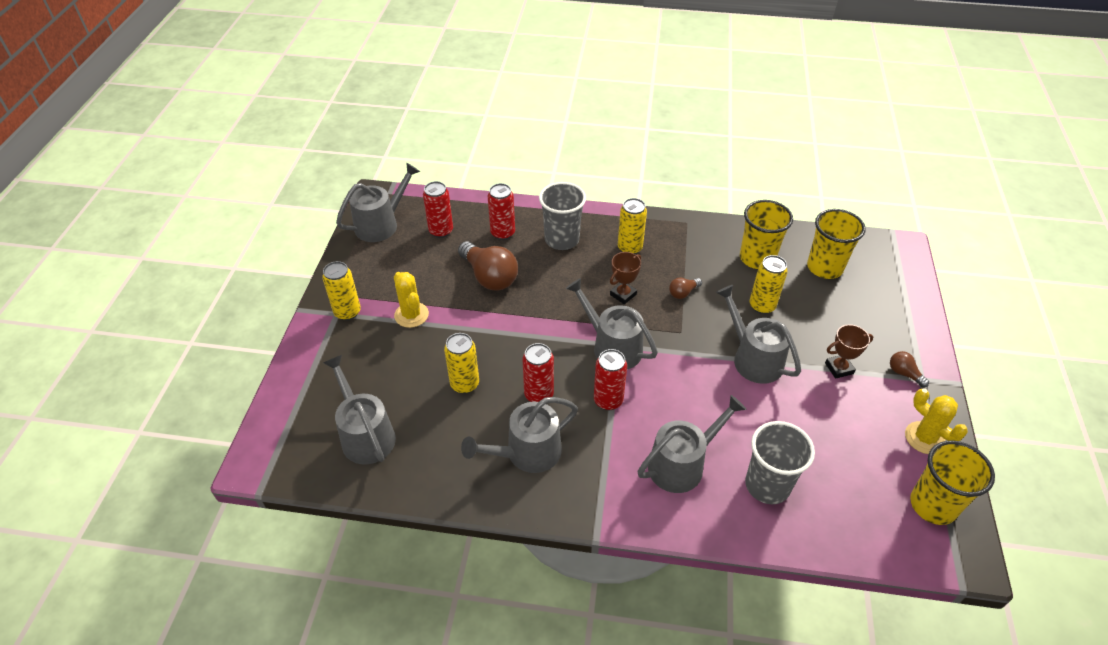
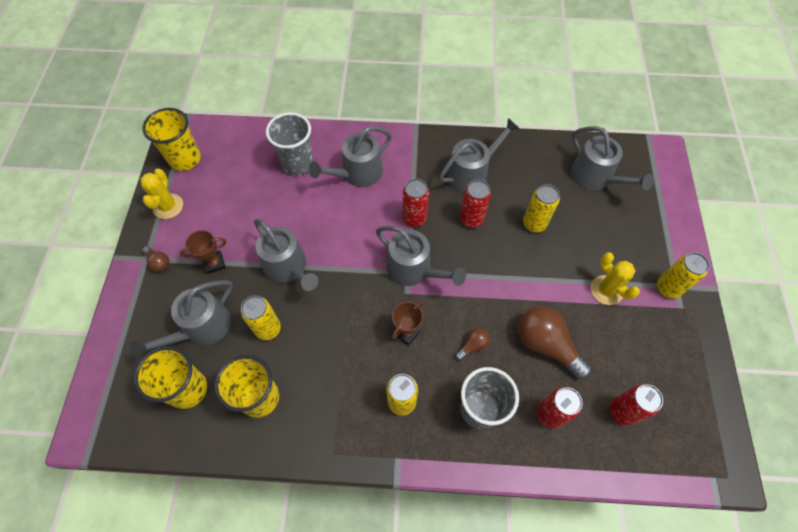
camera: 175 degrees right, 15 degrees up
(381, 224) = (695, 417): grey watering can -> grey watering can (202, 328)
(683, 293) = (345, 340): brown light bulb -> brown light bulb (473, 345)
(924, 438) = (168, 206): yellow cactus -> yellow cactus turned 45 degrees clockwise

